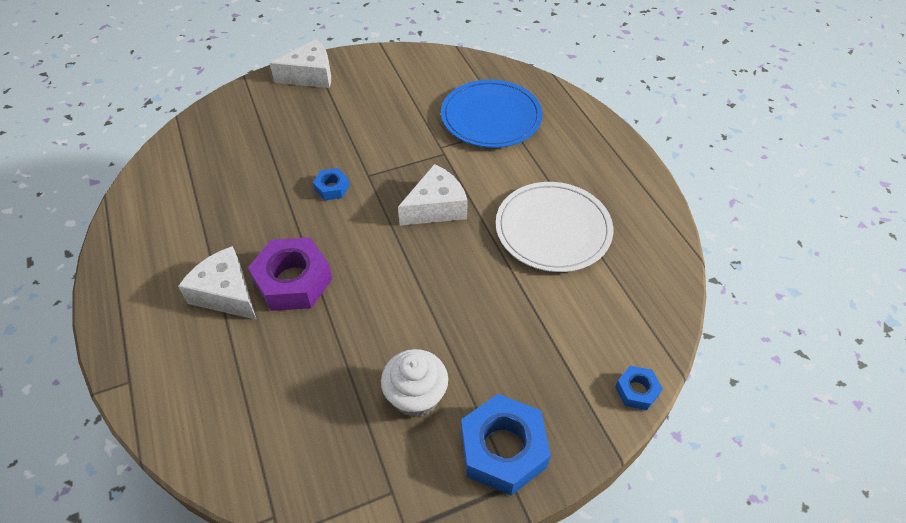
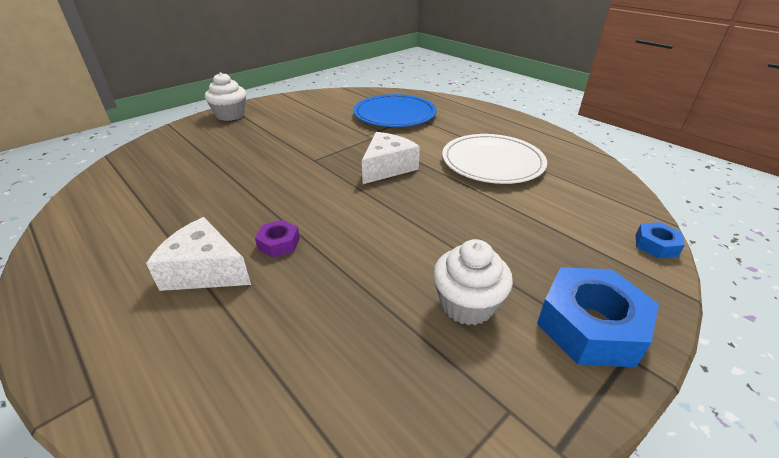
camera: 20 degrees left, 15 degrees down
(293, 281) = (279, 243): purple nut -> purple nut, size x0.50
(310, 75) = (230, 115): white cheese -> white cupcake
(332, 188) = (285, 173): blue nut -> none

